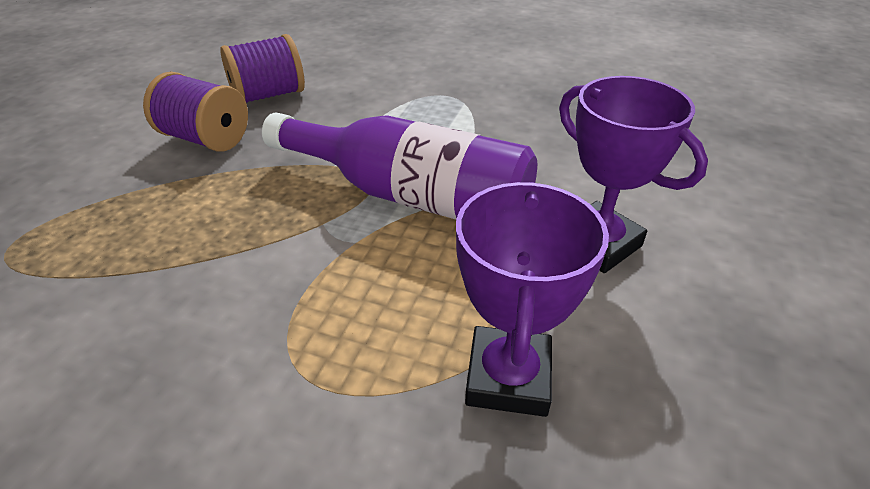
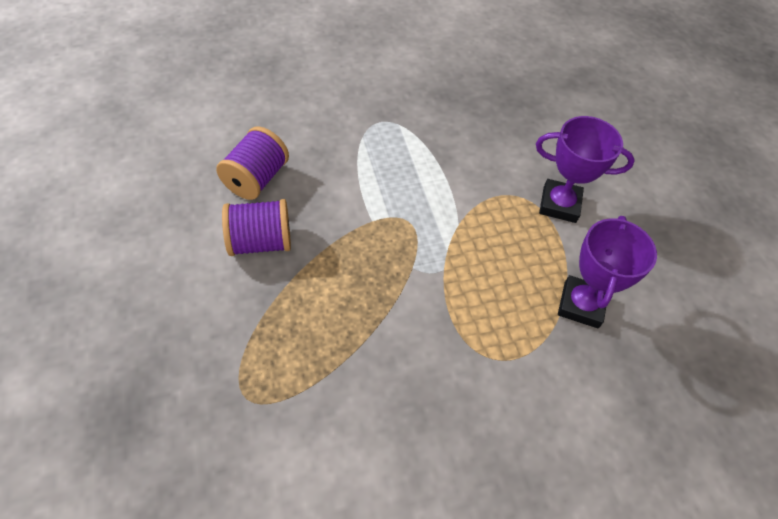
camera: 40 degrees left, 15 degrees up
(410, 196) = (441, 221): purple bottle -> none
(508, 377) = (581, 305): purple trophy -> purple trophy turned 45 degrees clockwise

